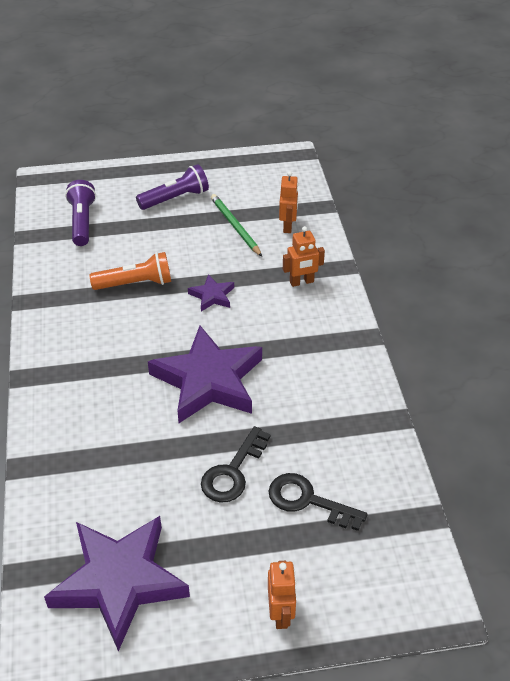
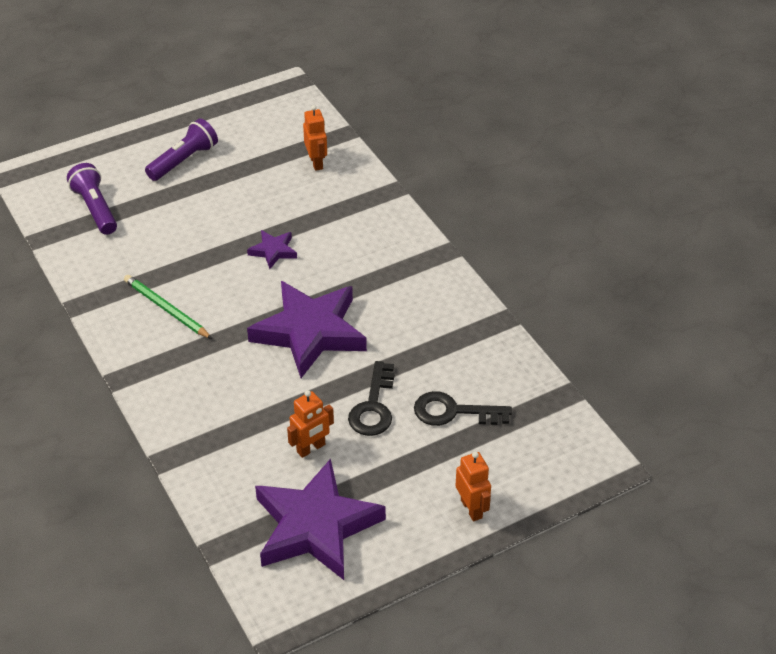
camera: 20 degrees left, 0 degrees up
(135, 283) = (188, 258): orange flashlight -> none
(235, 226) = (262, 176): green pencil -> green pencil (166, 309)
(301, 282) = (356, 216): orange robot -> orange robot (311, 448)

